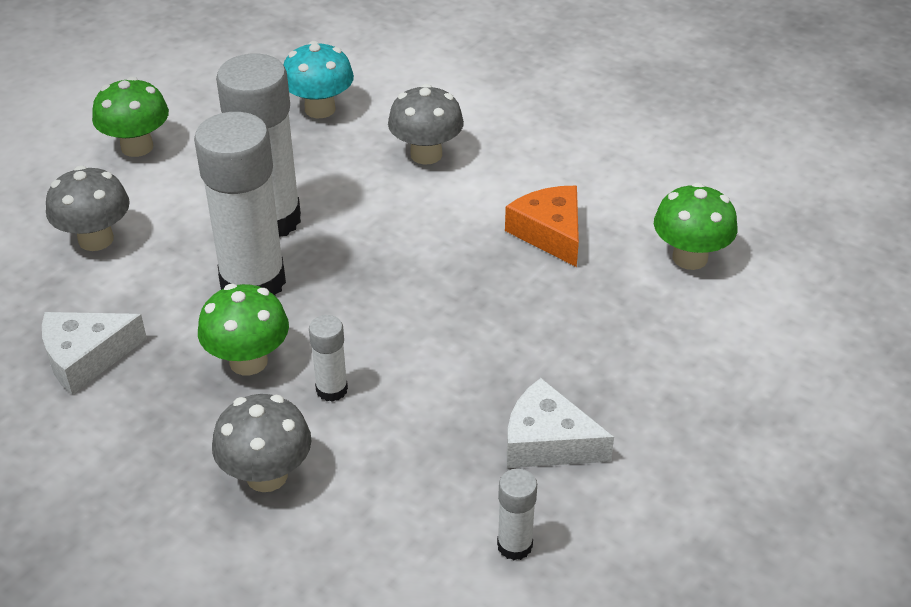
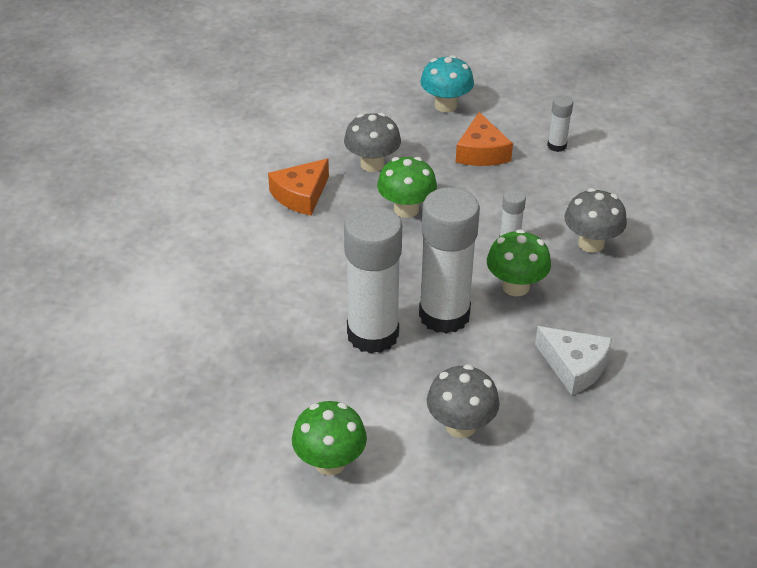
camera: 115 degrees left, 0 degrees up
(320, 109) = (211, 363): turquoise mushroom -> turquoise mushroom (445, 105)
(426, 154) = (243, 279): grey mushroom -> grey mushroom (372, 164)
(547, 442) = (481, 152): white cheese -> orange cheese
(690, 258) = (290, 135): green mushroom -> green mushroom (406, 209)

